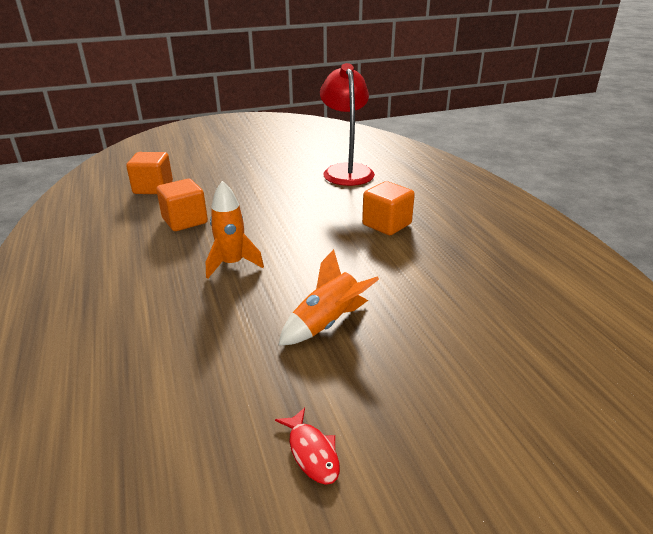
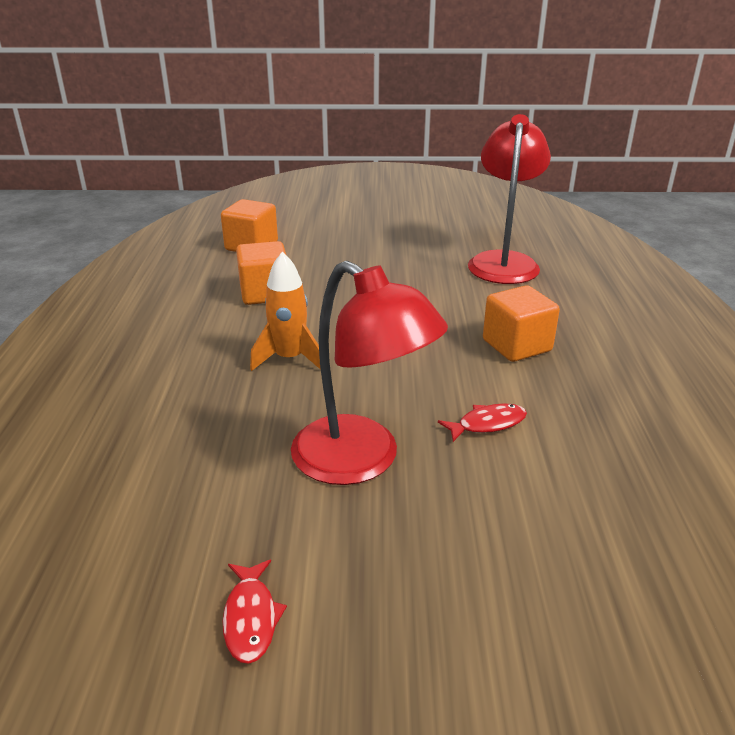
camera: 20 degrees right, 0 degrees up
(327, 323) = (361, 461): orange rocket -> red lamp
(397, 279) = (487, 424): none -> red fish

